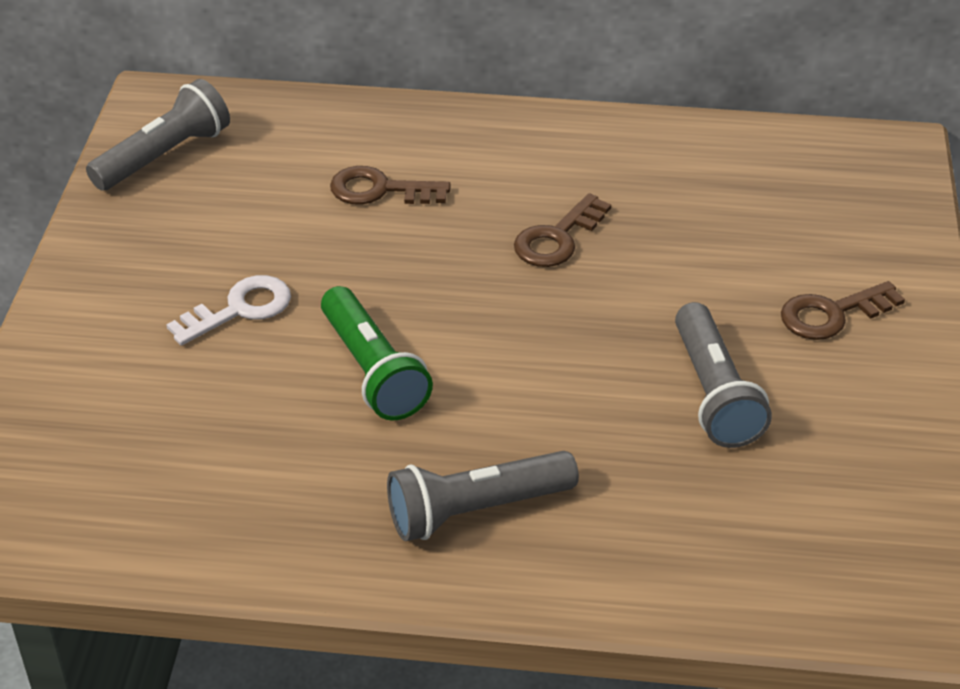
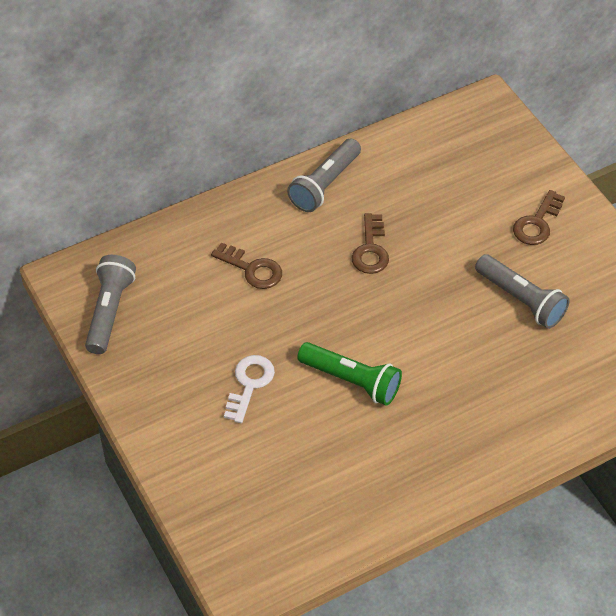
camera: 35 degrees left, 10 degrees up
(380, 190) = (252, 269): brown key -> brown key turned 120 degrees counterclockwise
(476, 510) = (469, 427): grey flashlight -> grey flashlight (325, 184)

